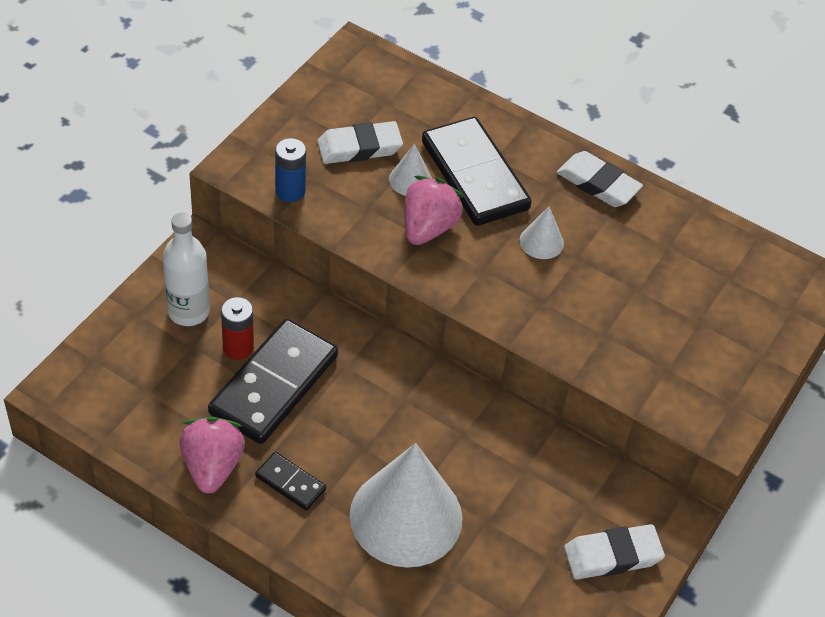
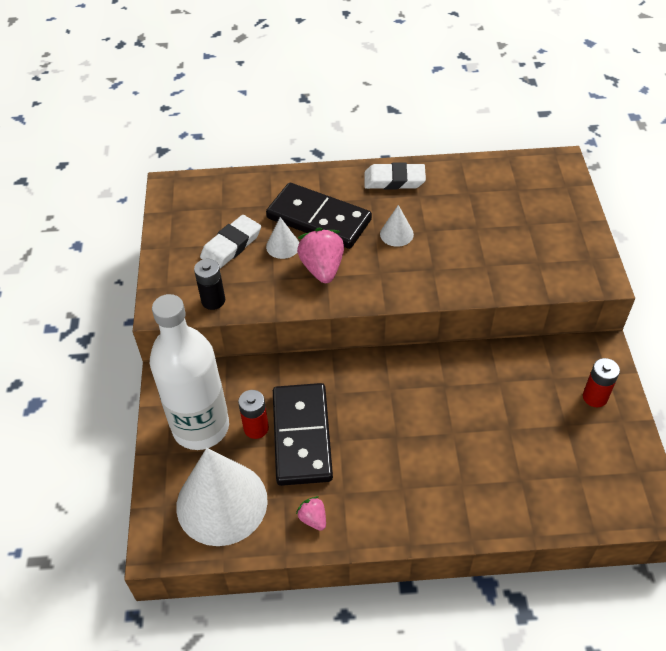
camera: 30 degrees left, 0 degrees up
(188, 311) = (201, 427): white bottle -> white bottle, size x1.66
(212, 466) = (313, 519): pink strawberry -> pink strawberry, size x0.53
(290, 191) = (213, 300): blue battery -> black battery
(290, 483) = (372, 492): black domino -> none
(406, 516) = (461, 461): white cone -> white cone (222, 503)
(612, 556) = (595, 397): white eraser -> red battery

